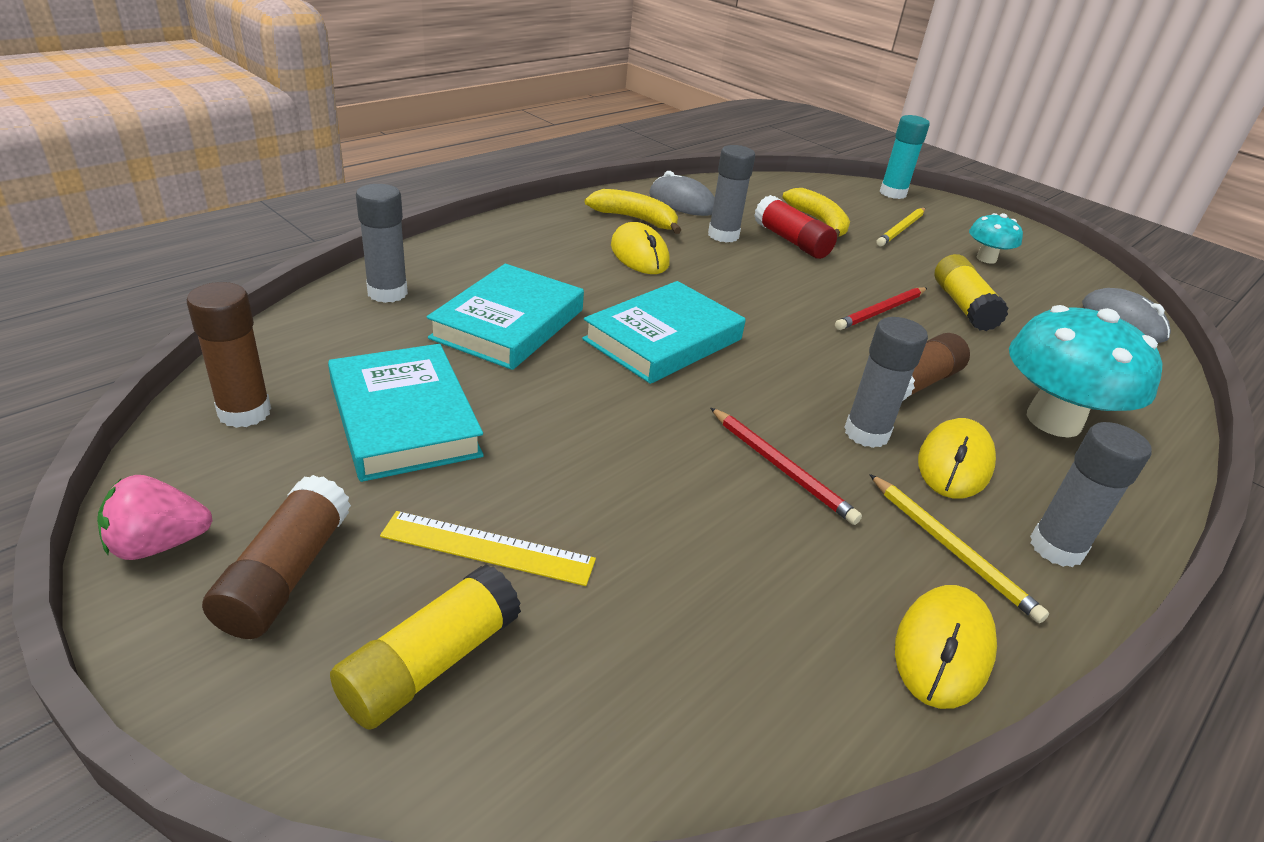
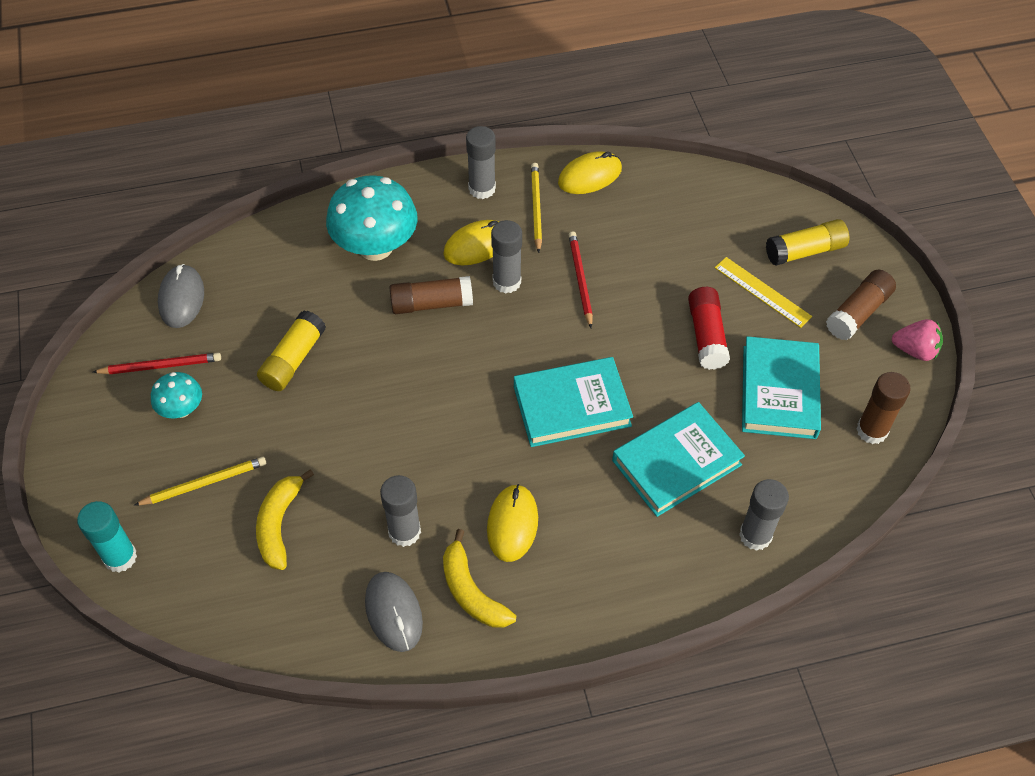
camera: 145 degrees left, 20 degrees up
(791, 241) = (345, 499): red glue stick -> red glue stick (706, 335)
(881, 311) = (370, 377): red pencil -> red pencil (160, 366)

